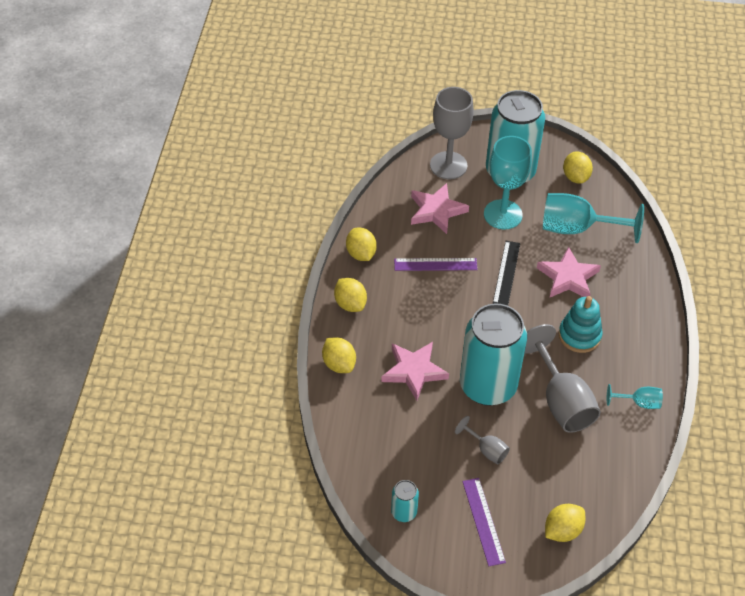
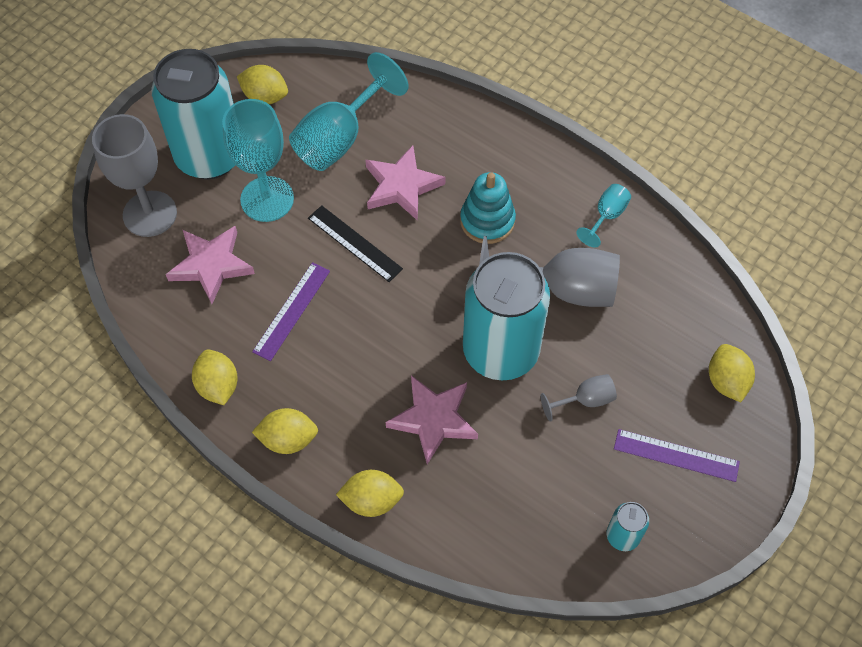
camera: 60 degrees left, 10 degrees up
(361, 254) = (218, 386): yellow lemon -> yellow lemon turned 60 degrees clockwise

